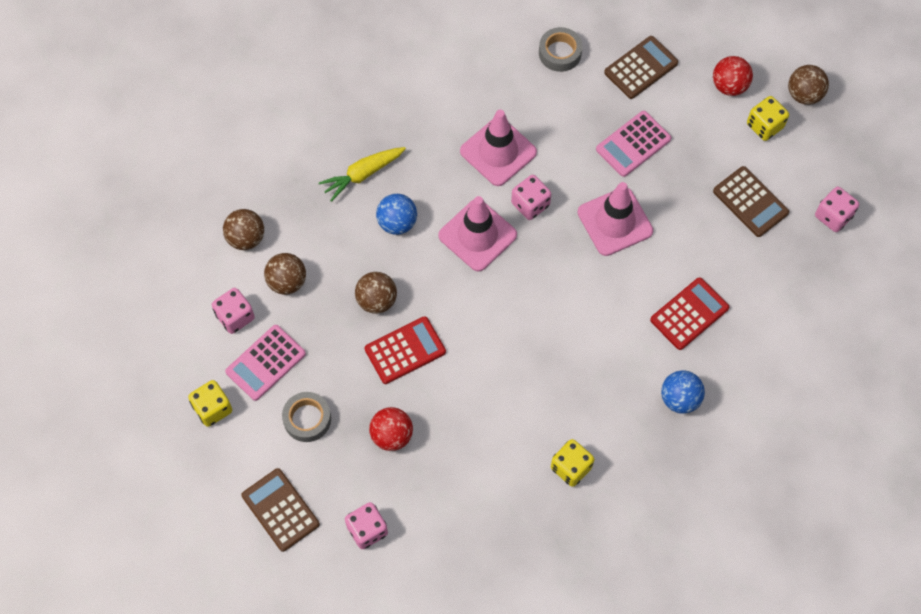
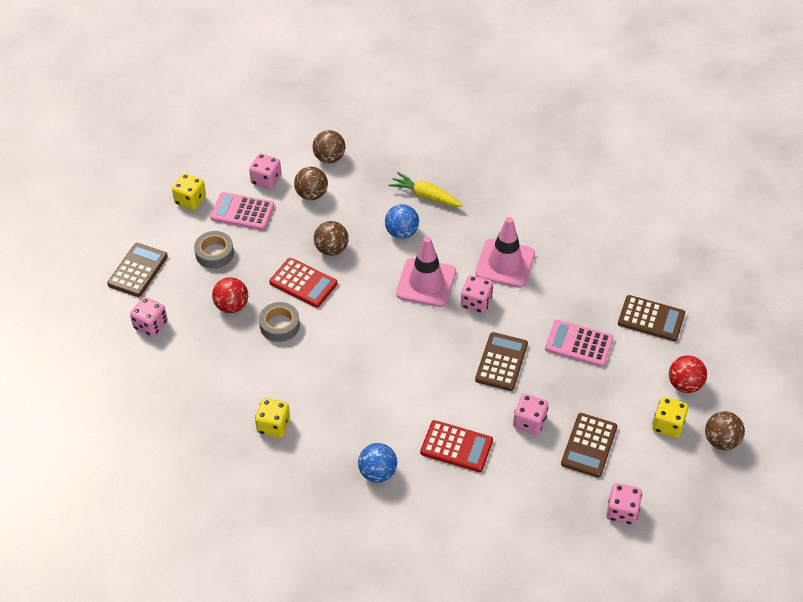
camera: 60 degrees right, 15 degrees down
(560, 53) = (620, 262): grey tape -> grey tape (279, 325)
(615, 222) = (501, 362): pink traffic cone -> brown calculator
(697, 236) = (529, 422): none -> pink dice

